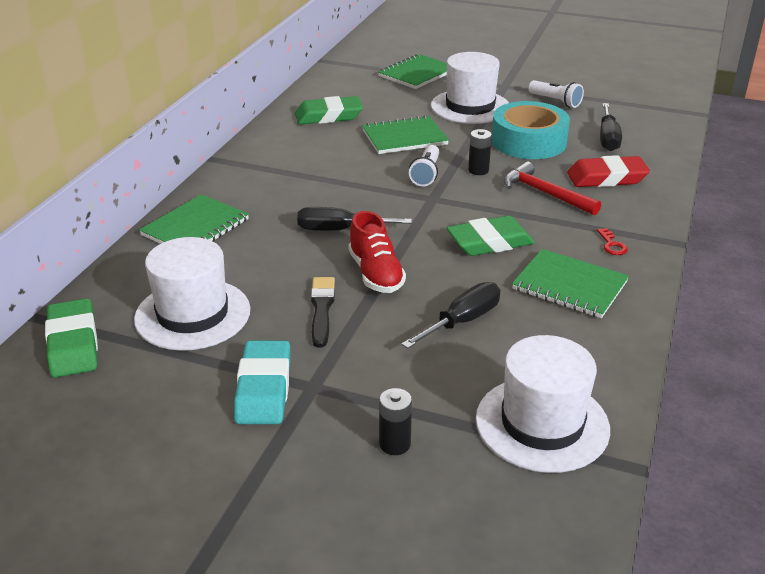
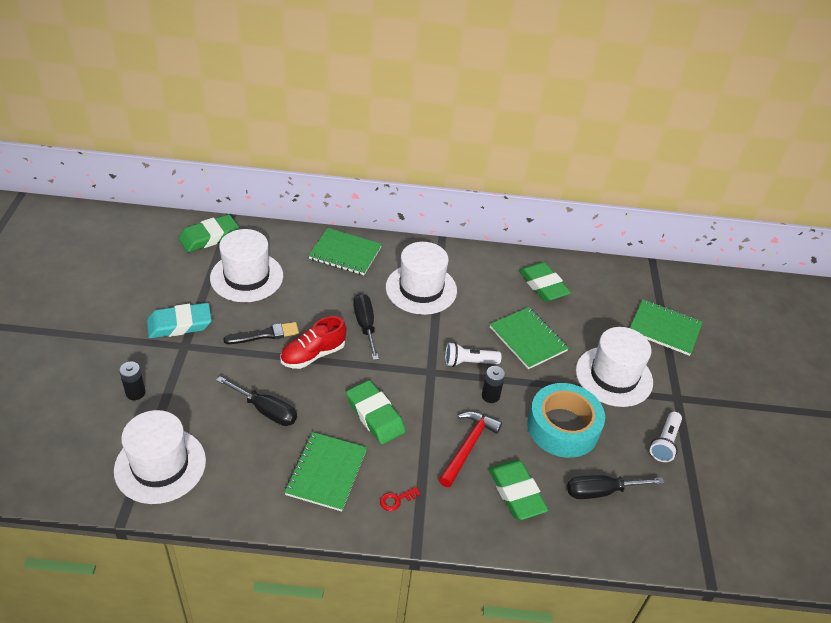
camera: 70 degrees right, 10 degrees up
(295, 185) = (421, 289): none -> white hat
(606, 178) = (516, 492): red eraser -> green eraser

